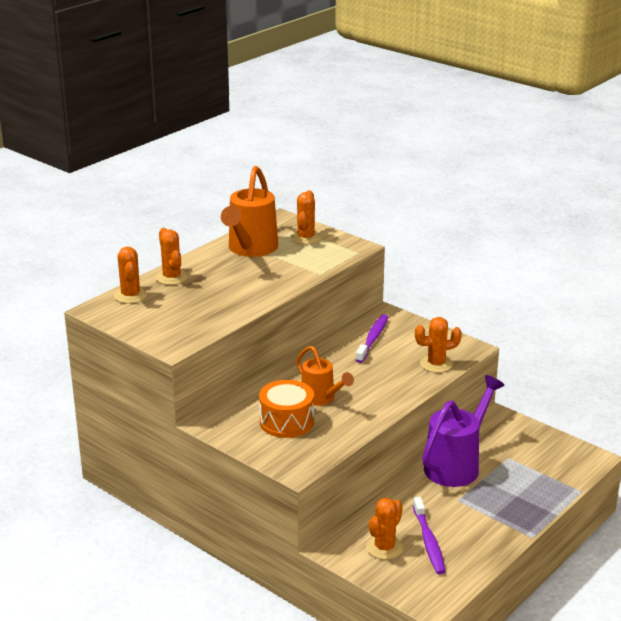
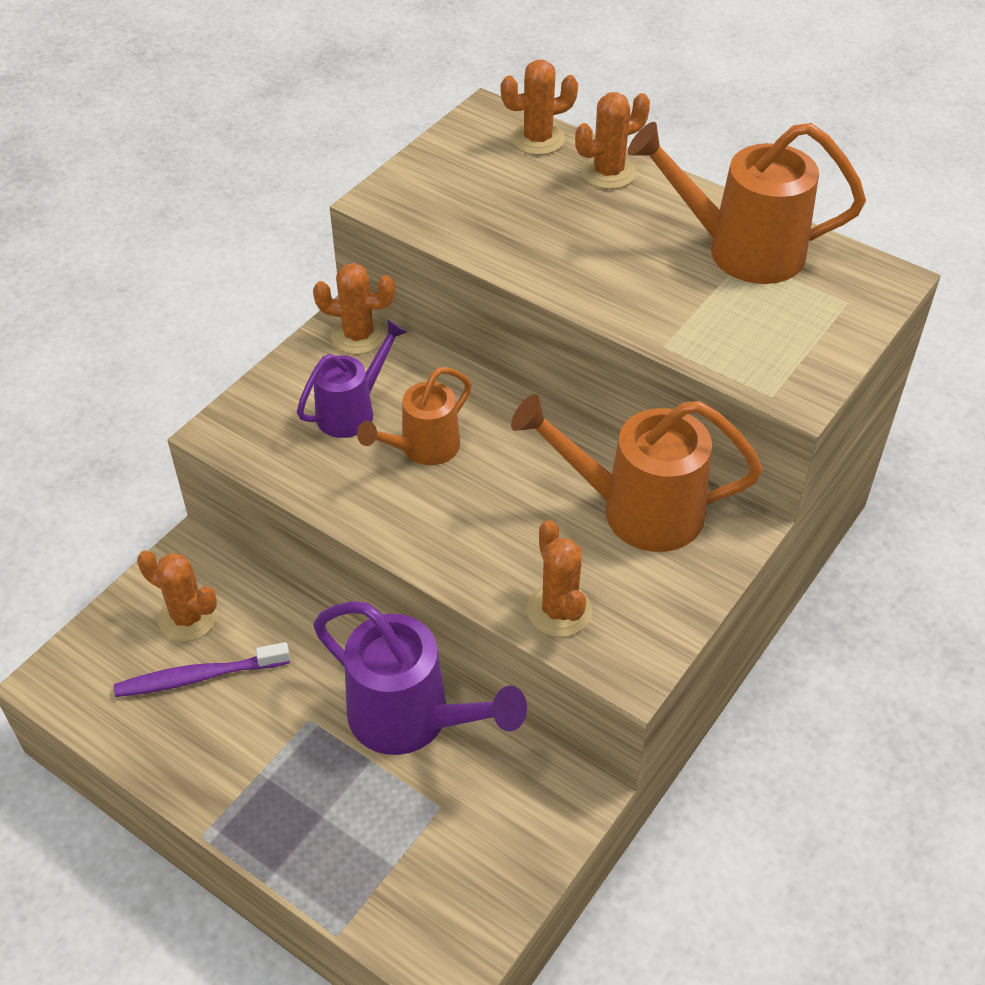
camera: 85 degrees right, 20 degrees up
(286, 422) = (352, 411): orange drum -> purple watering can
(306, 238) = (813, 318): orange cactus -> orange cactus (358, 336)
(372, 339) = (637, 510): purple toothbrush -> orange watering can

